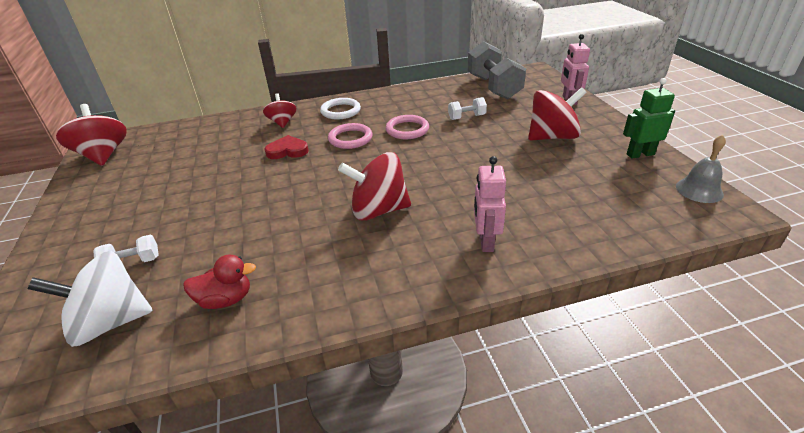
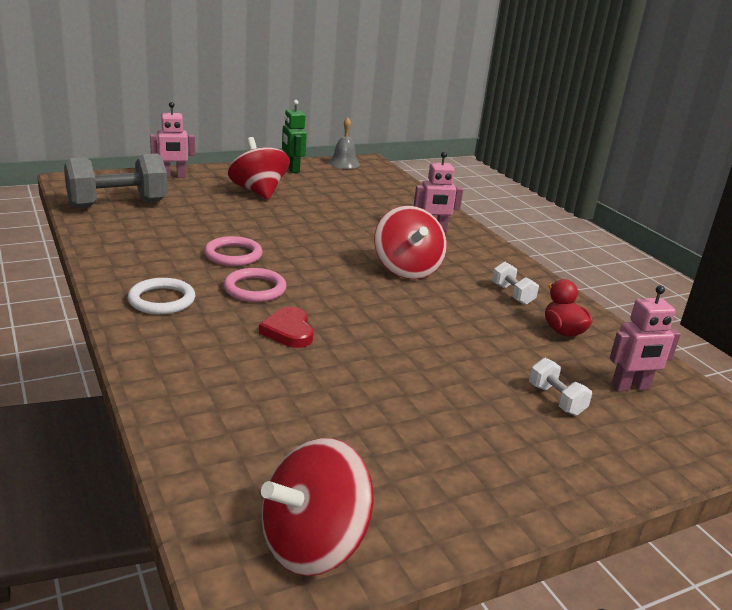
camera: 105 degrees left, 10 degrees down
(110, 322) = (630, 387): white spinning top -> pink robot
(282, 122) = (192, 346): red spinning top -> none
(466, 117) = (204, 223): white dumbbell -> white dumbbell (512, 294)

